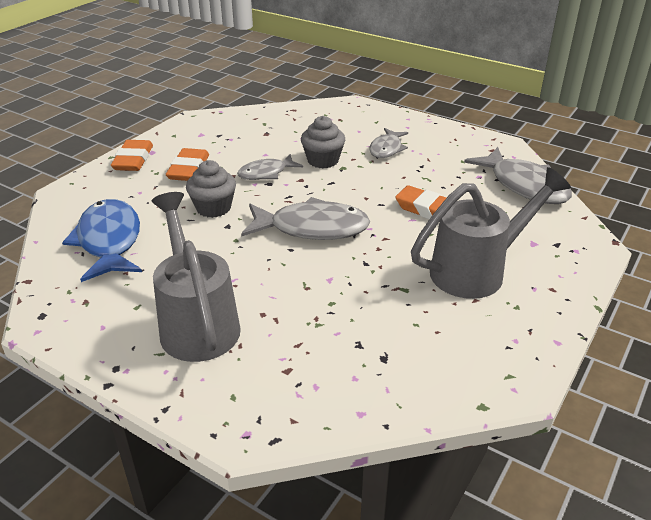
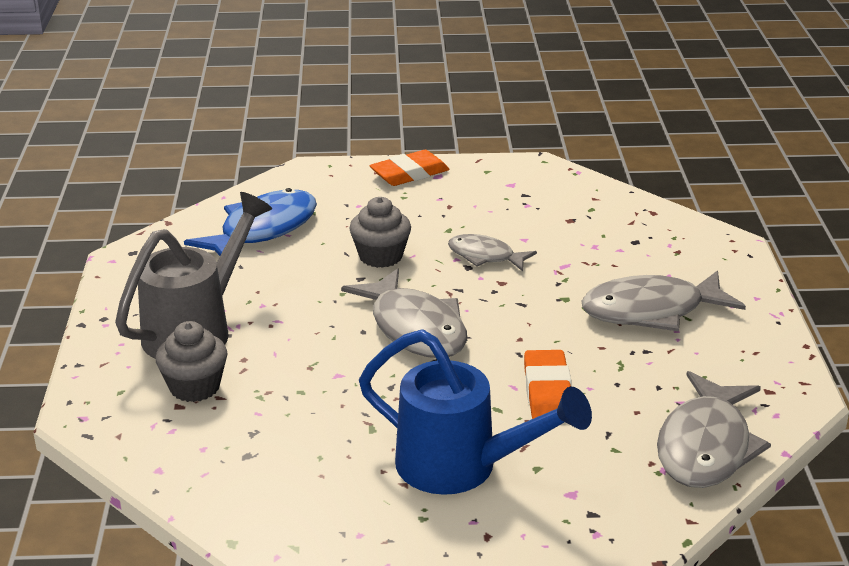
camera: 55 degrees right, 5 degrees down
(188, 169) = (432, 210): orange eraser -> none
(323, 160) = (561, 279): grey cupcake -> grey cupcake (195, 387)
(386, 149) = (651, 311): grey fish -> grey fish, size x1.70
(478, 270) = (462, 468): grey watering can -> blue watering can

